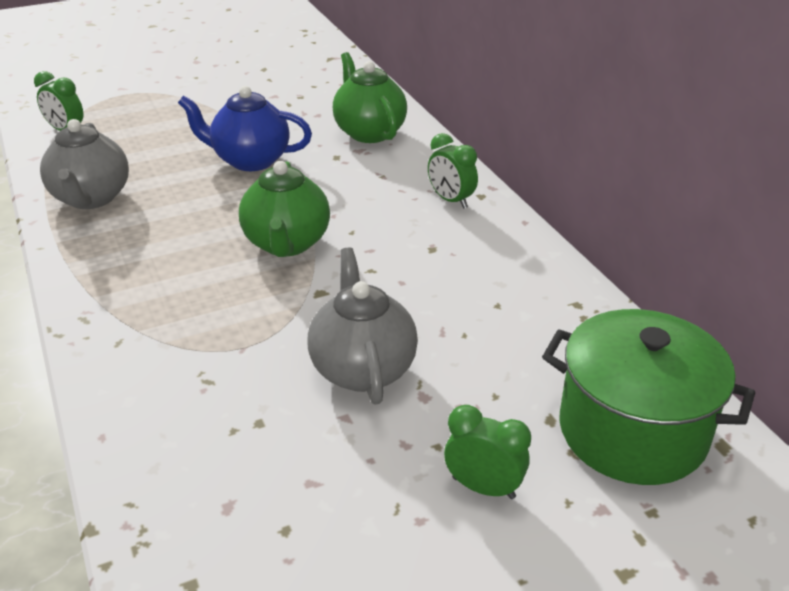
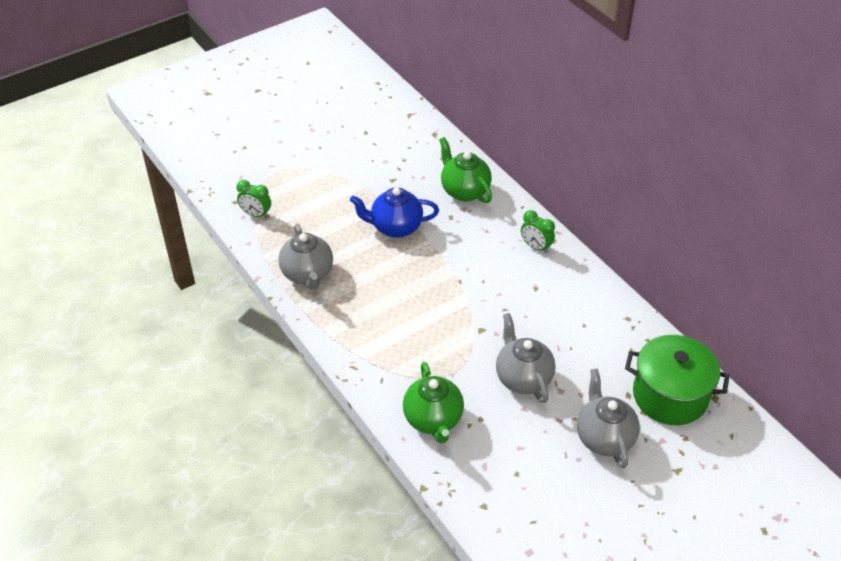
camera: 10 degrees left, 10 degrees up
(287, 244) = (447, 296): green teapot -> green teapot (433, 420)
(483, 487) = (604, 438): green clock -> grey teapot

